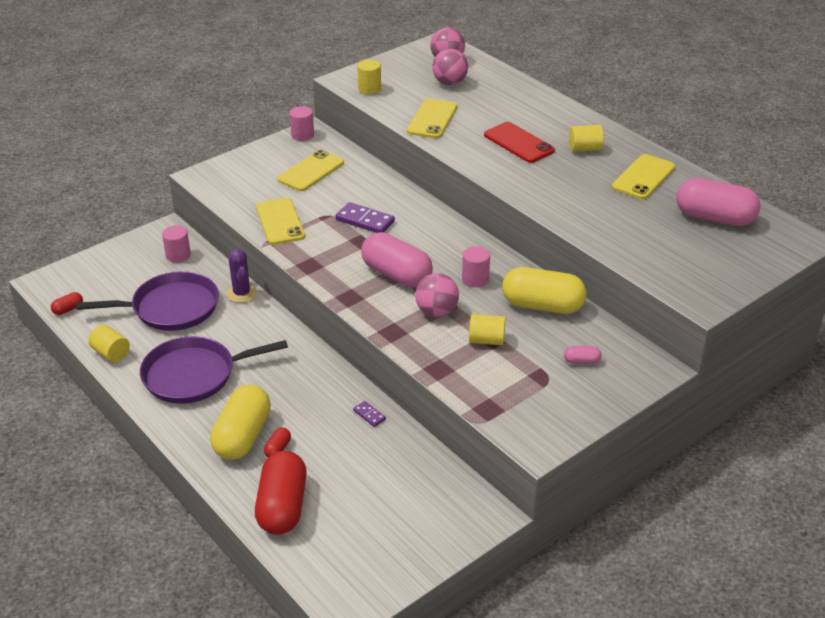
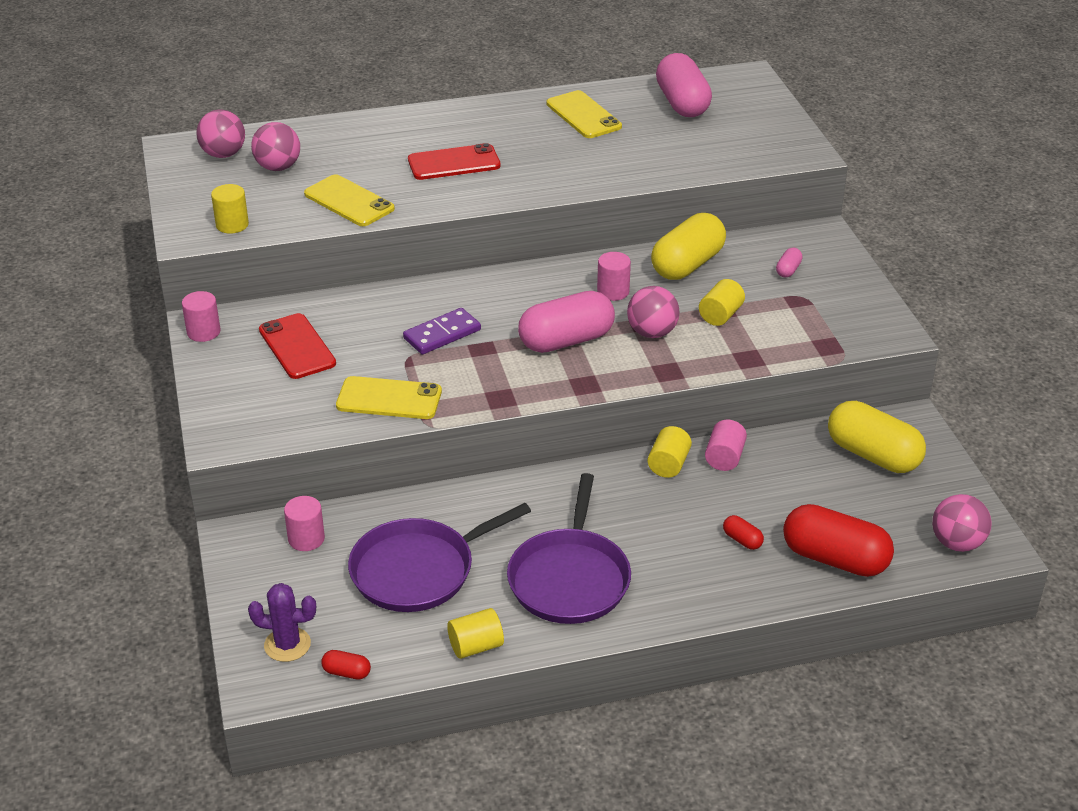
camera: 65 degrees left, 0 degrees up
(68, 309) = (346, 672): red capsule -> red capsule turned 60 degrees counterclockwise
(171, 308) = (418, 570): purple pan -> purple pan turned 135 degrees counterclockwise
(241, 293) = (435, 500): purple cactus -> purple cactus (287, 645)
(243, 436) = (705, 562): yellow capsule -> yellow capsule (873, 455)
(311, 171) = (297, 347): yellow phone -> red phone
(341, 579) = (957, 543): none -> pink ball
(369, 415) = (724, 458): purple domino -> pink cylinder
(585, 149) = (502, 129): yellow cylinder -> yellow cylinder (668, 464)
(714, 218) = (682, 103): pink capsule -> pink capsule turned 60 degrees counterclockwise

